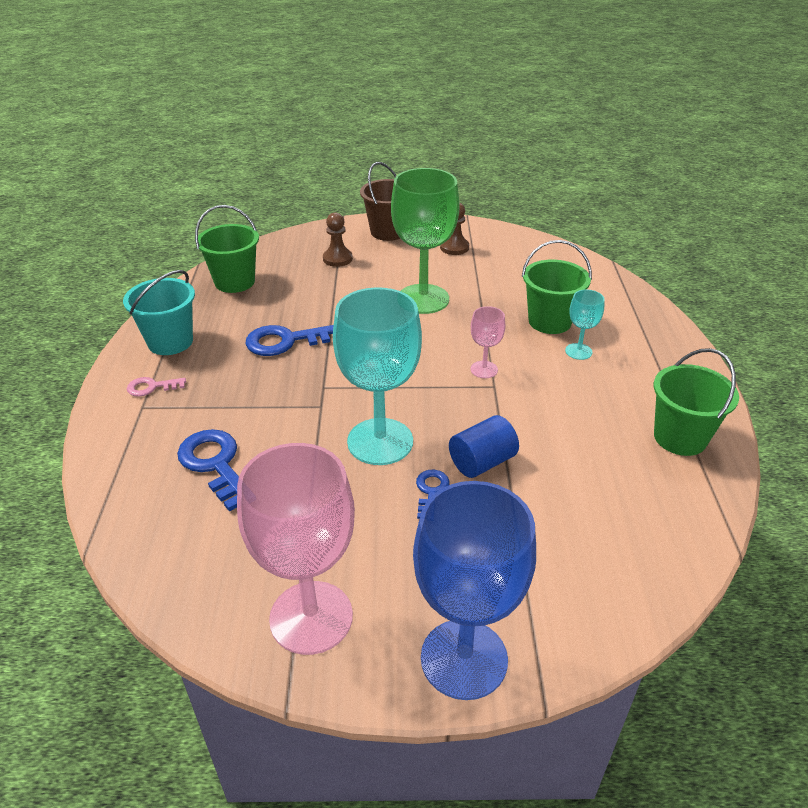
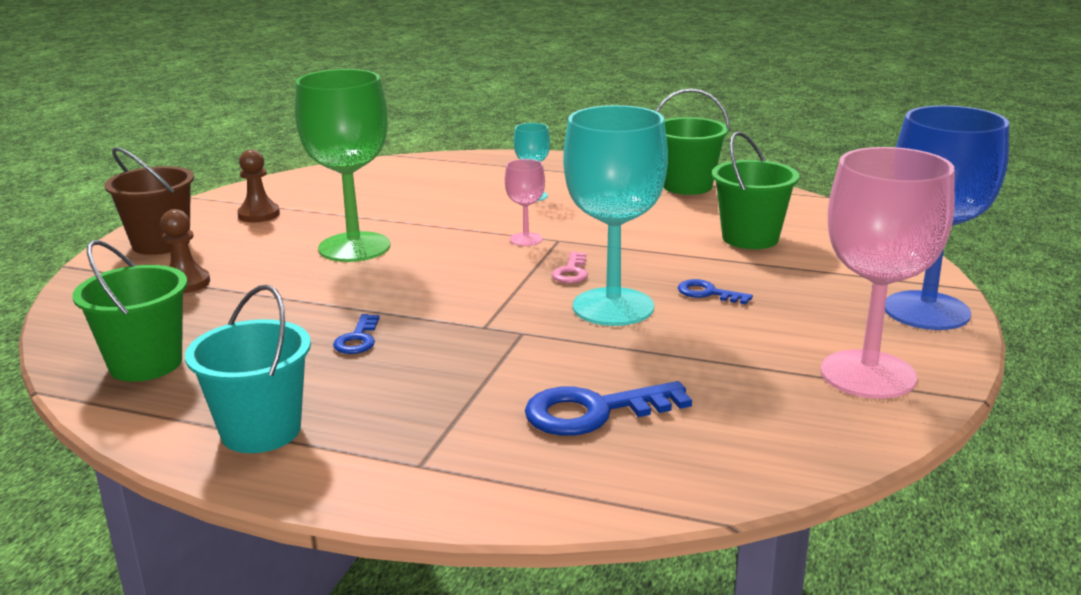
camera: 70 degrees left, 15 degrees down
(152, 387) = (374, 453): pink key -> pink key (571, 272)
(287, 341) = (358, 339): blue key -> blue key, size x0.55
(482, 462) = (676, 264): blue cylinder -> none
(549, 321) = (469, 198): green bucket -> green bucket (750, 238)

